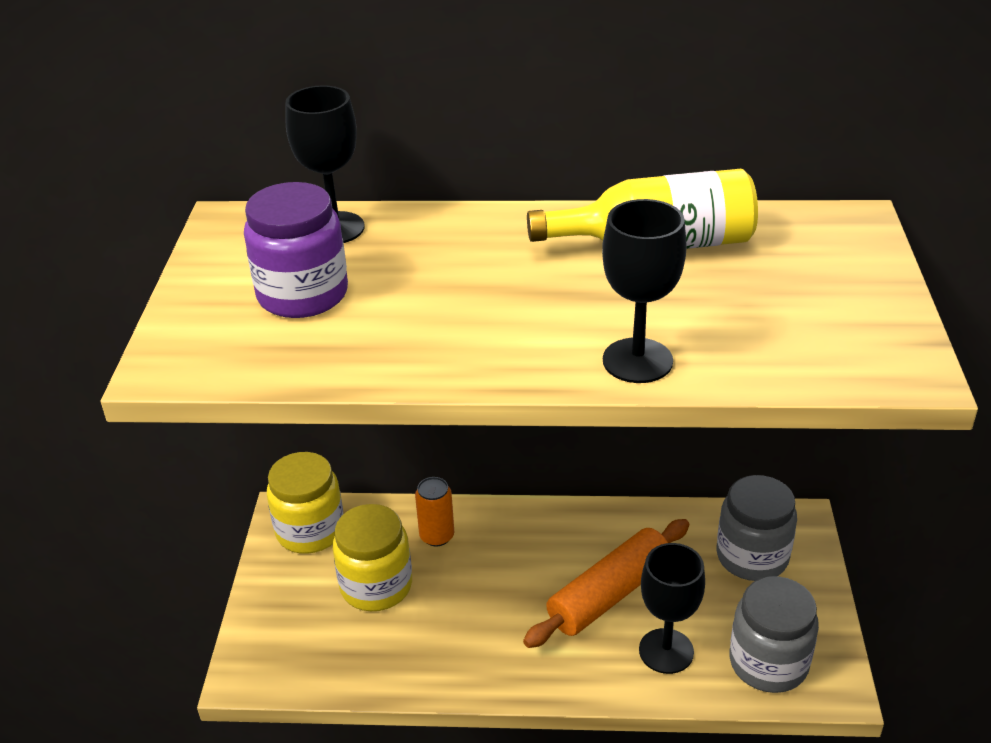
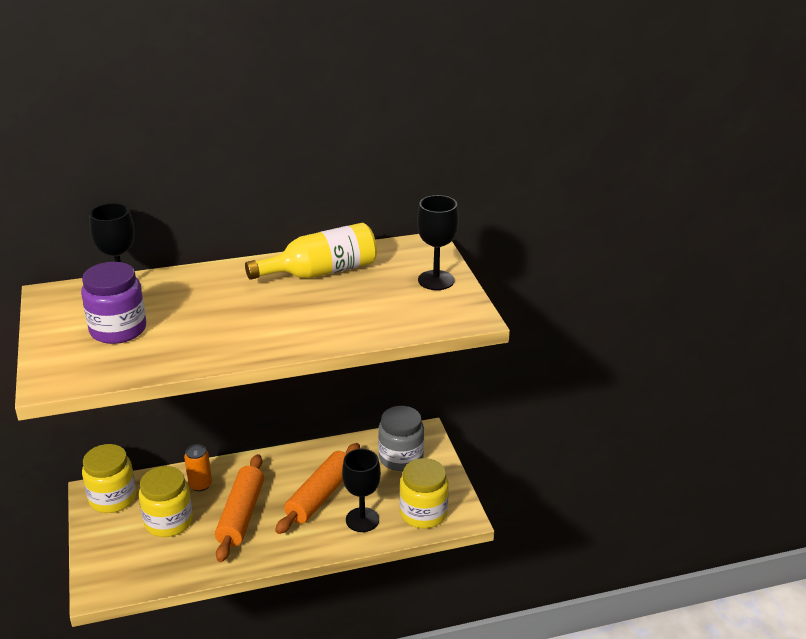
camera: 20 degrees left, 5 degrees down
(482, 599) = (241, 515): none -> orange rolling pin
(637, 361) = (329, 334): black goblet -> black goblet (436, 280)
(768, 663) = (423, 513): grey jar -> yellow jar

